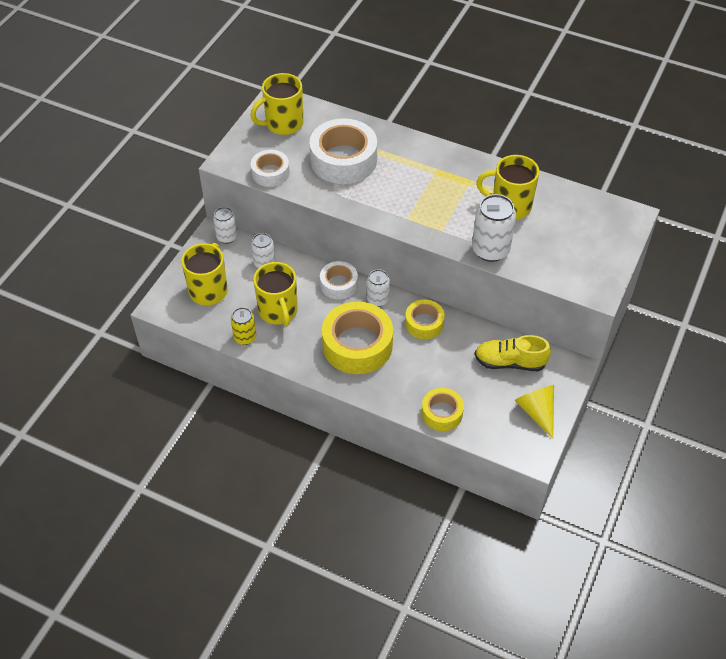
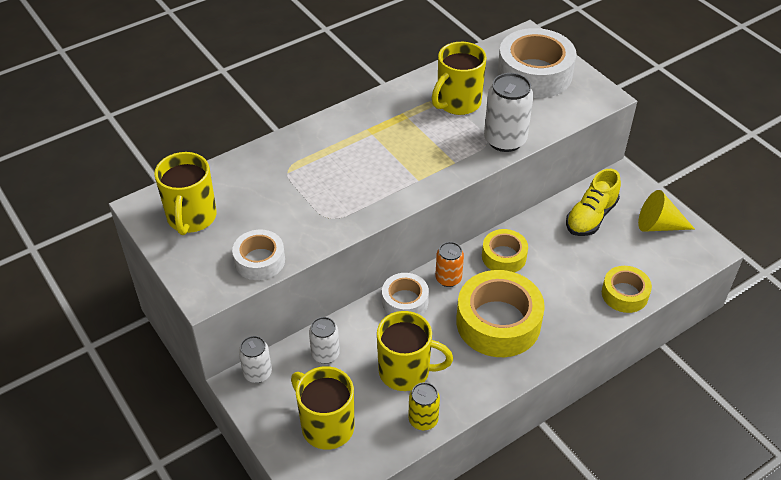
camera: 60 degrees left, 5 degrees down
(343, 160) = (293, 192): white tape -> white tape (534, 73)
(377, 299) = (448, 278): white can -> orange can

